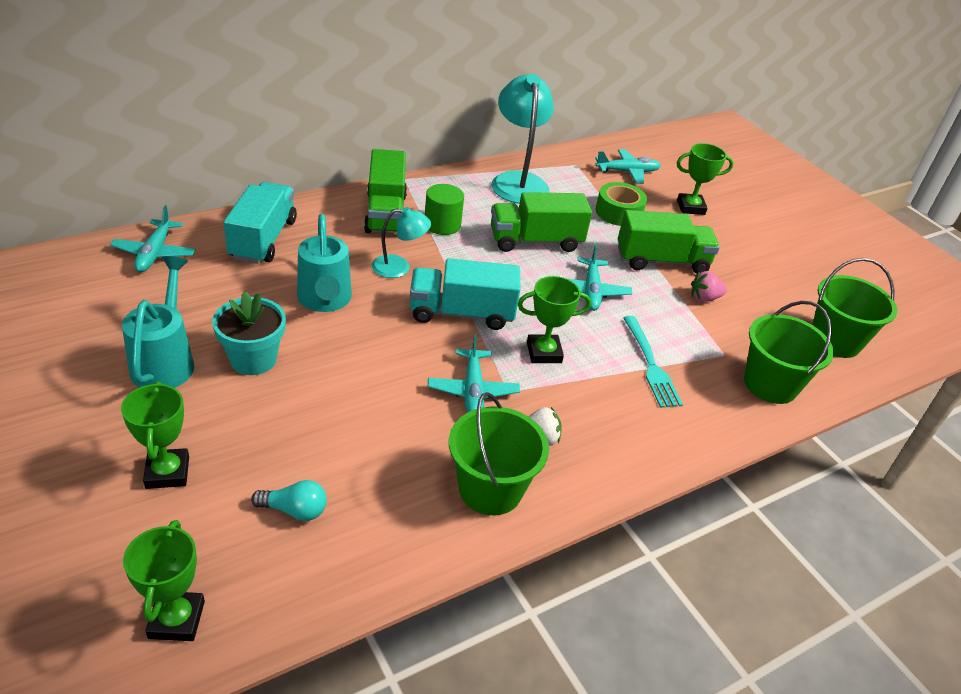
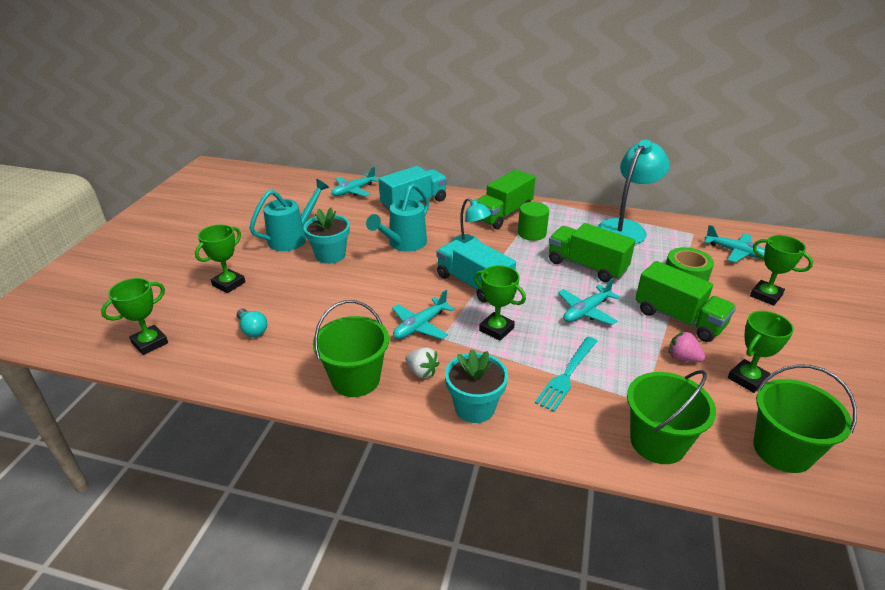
camera: 50 degrees right, 5 degrees down
(624, 444) = (474, 407): none -> turquoise flower pot
(759, 293) = (747, 379): none -> green trophy

